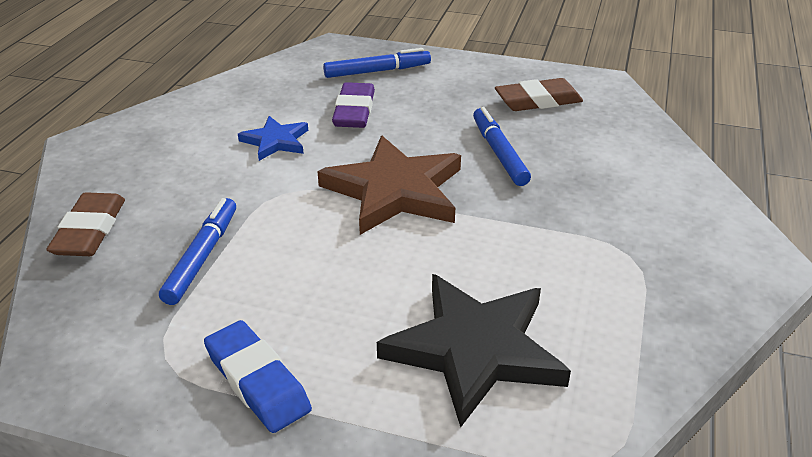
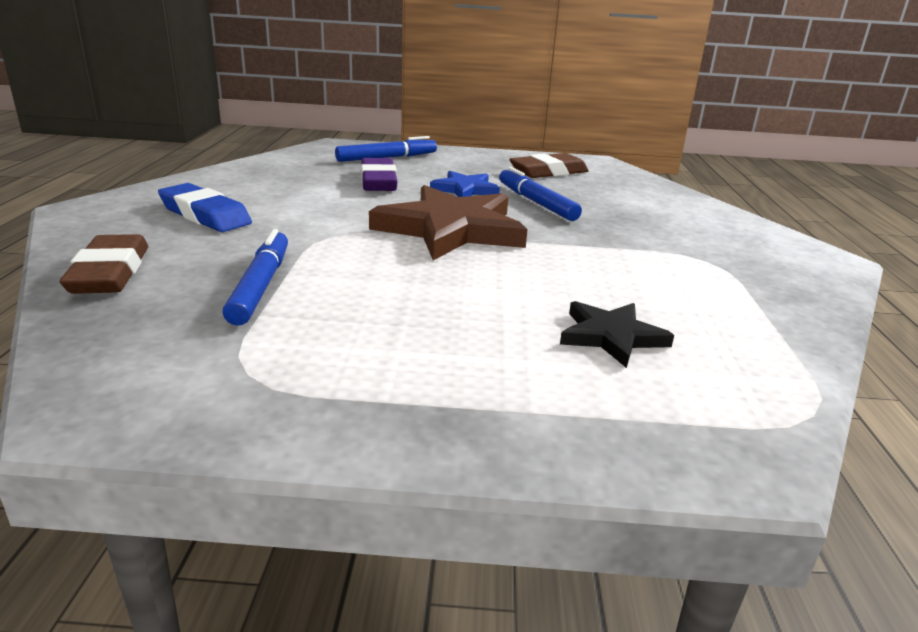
camera: 15 degrees left, 10 degrees down
(257, 381) = (378, 384): blue eraser -> blue eraser (205, 215)
(275, 141) = (306, 202): blue star -> blue star (465, 189)
(474, 349) = (611, 336): black star -> black star, size x0.52

